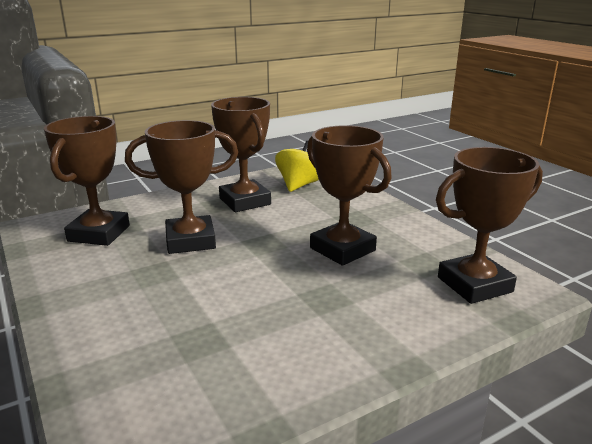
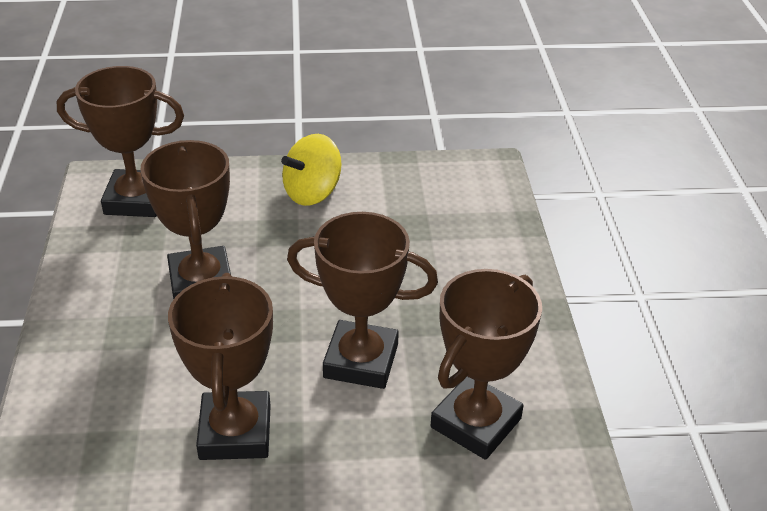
camera: 155 degrees left, 15 degrees up
(299, 185) = (114, 450): yellow spinning top -> yellow spinning top (312, 193)

